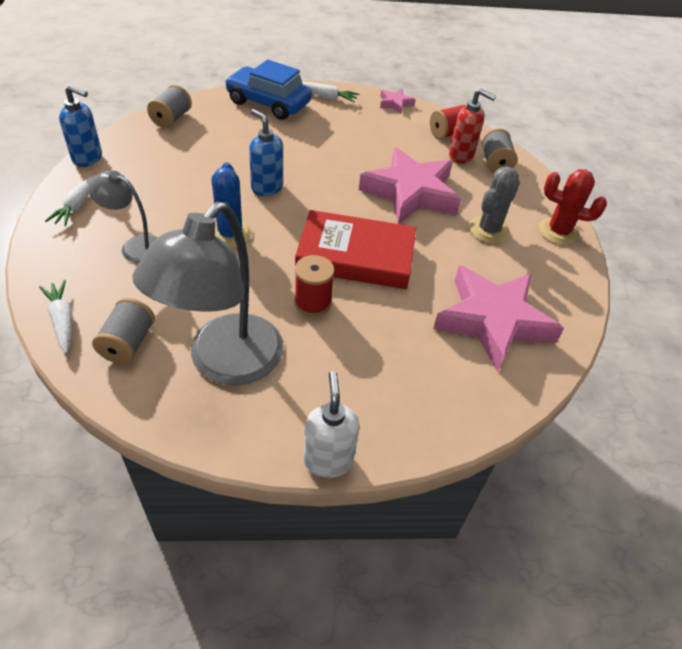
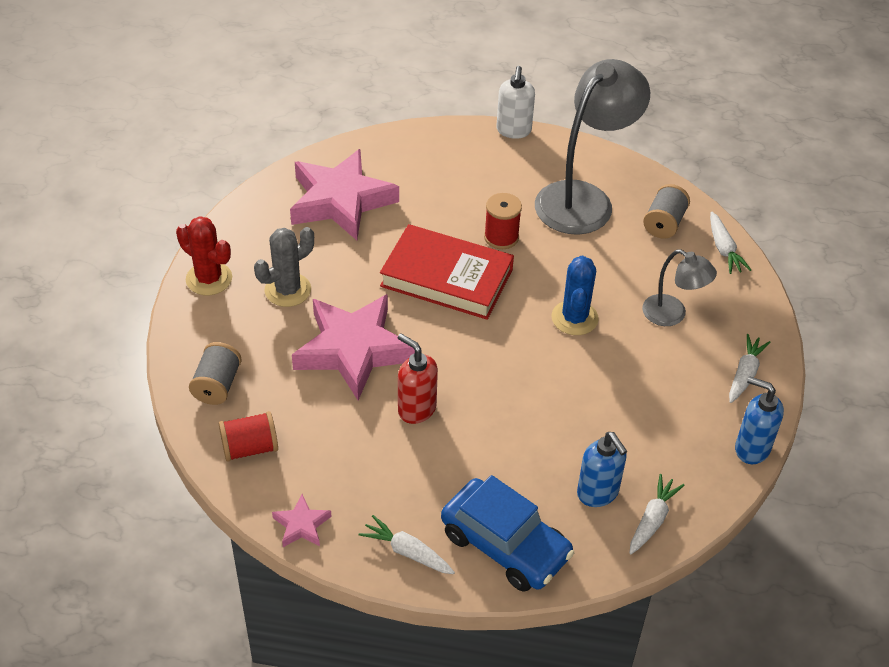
camera: 165 degrees left, 0 degrees up
(171, 119) = (652, 520): grey spool -> white carrot
(266, 187) = (528, 377): blue soap dispenser -> blue soap dispenser (598, 493)
(461, 156) = (256, 402): red soap dispenser -> red soap dispenser (416, 409)

